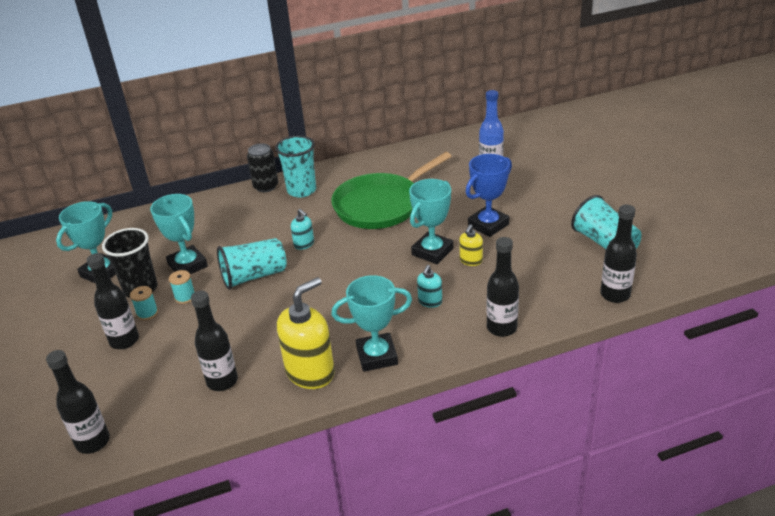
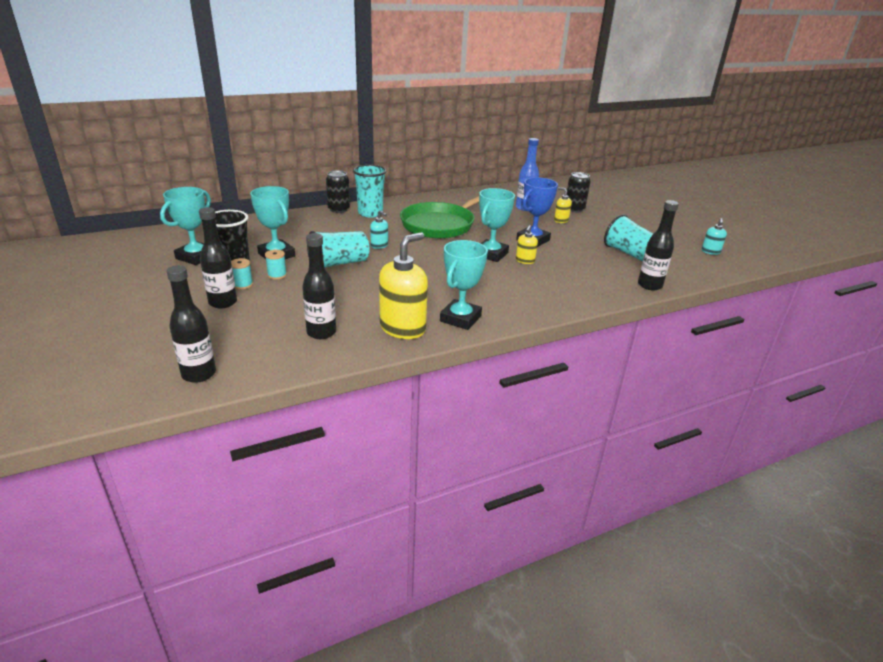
camera: 10 degrees left, 5 degrees down
(377, 356) = (460, 318): turquoise trophy -> turquoise trophy turned 45 degrees counterclockwise
(430, 301) = (497, 285): turquoise soap dispenser -> turquoise soap dispenser (710, 252)
(501, 328) = (563, 303): black bottle -> none
(531, 188) = (561, 220): none -> yellow soap dispenser
(553, 166) = (574, 209): none -> black can

